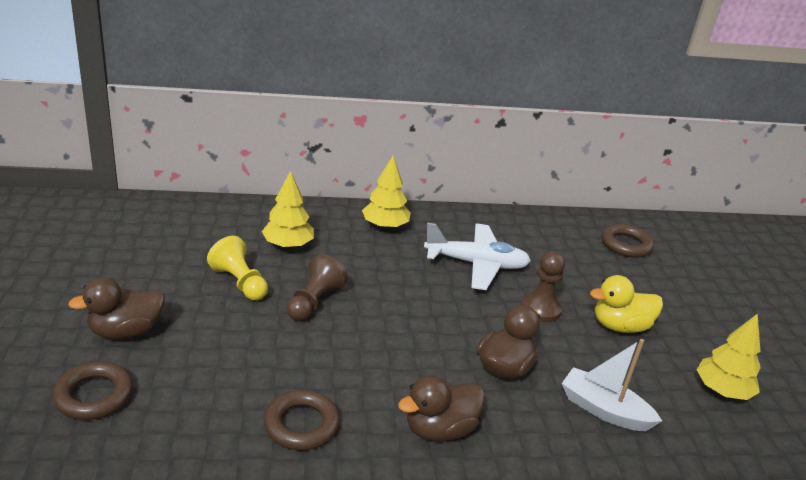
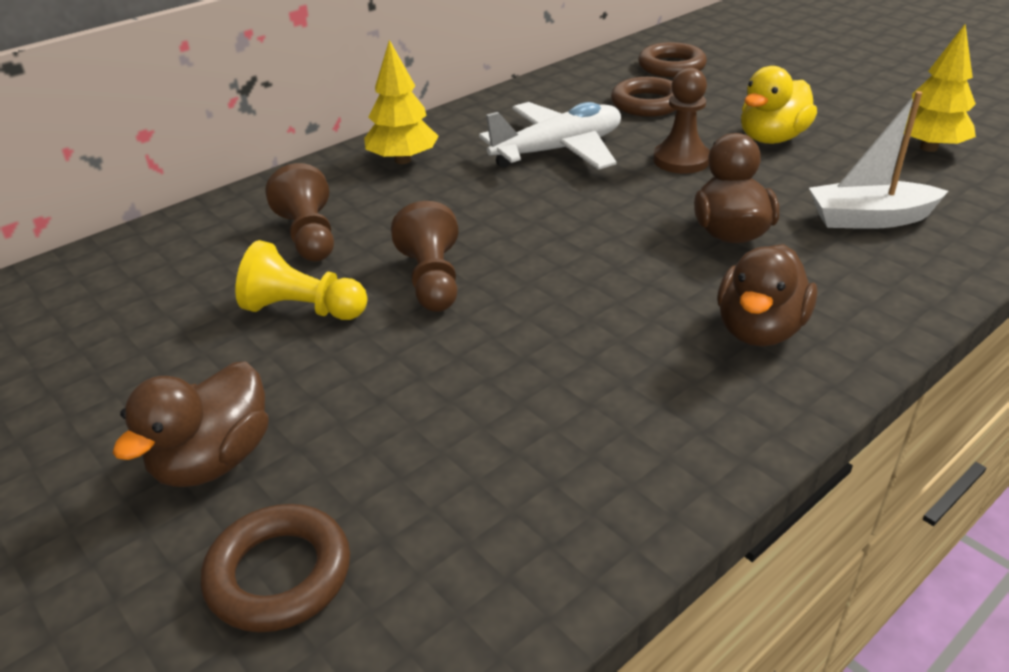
camera: 30 degrees left, 5 degrees up
(288, 245) = (309, 236): yellow tree -> brown pawn
(301, 424) = (611, 422): brown ring -> brown ring (647, 103)

